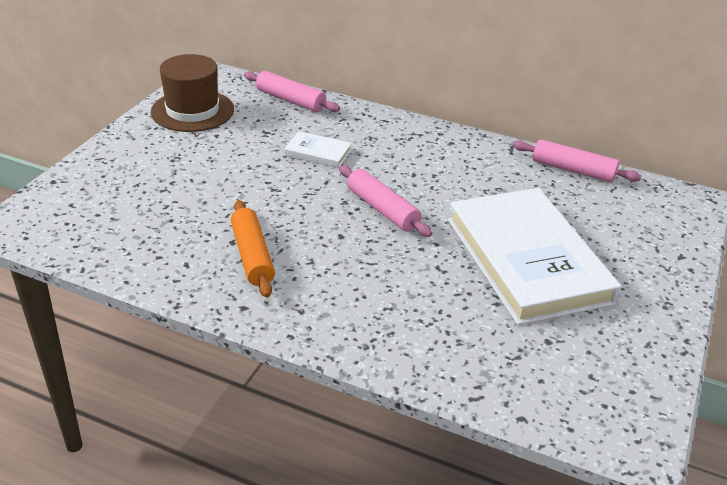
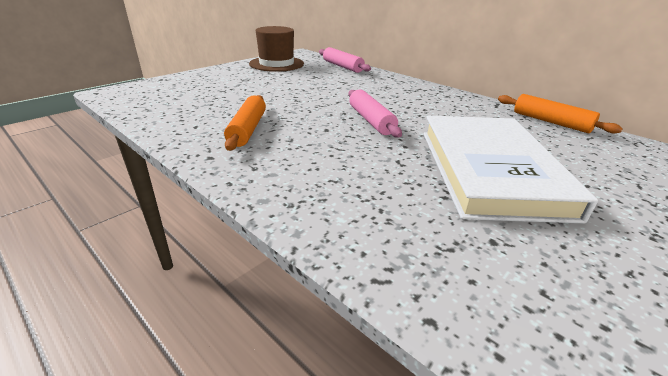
camera: 20 degrees right, 5 degrees down
(318, 152) = (342, 88): white book -> none
(573, 170) = (550, 122): pink rolling pin -> orange rolling pin

